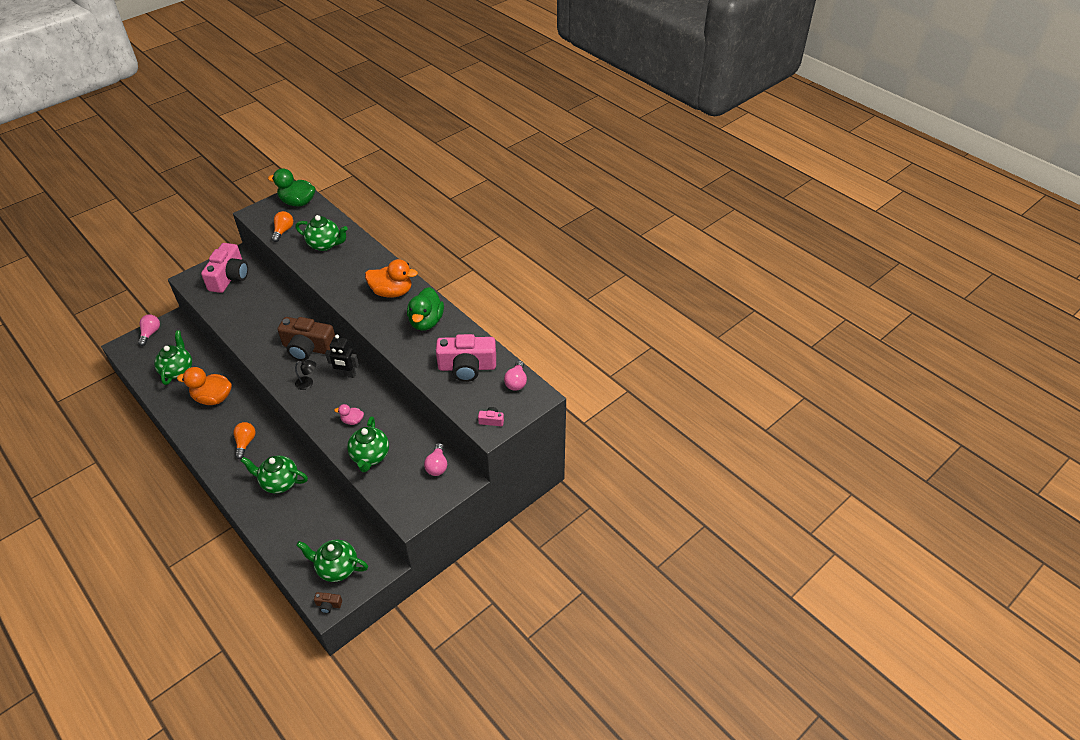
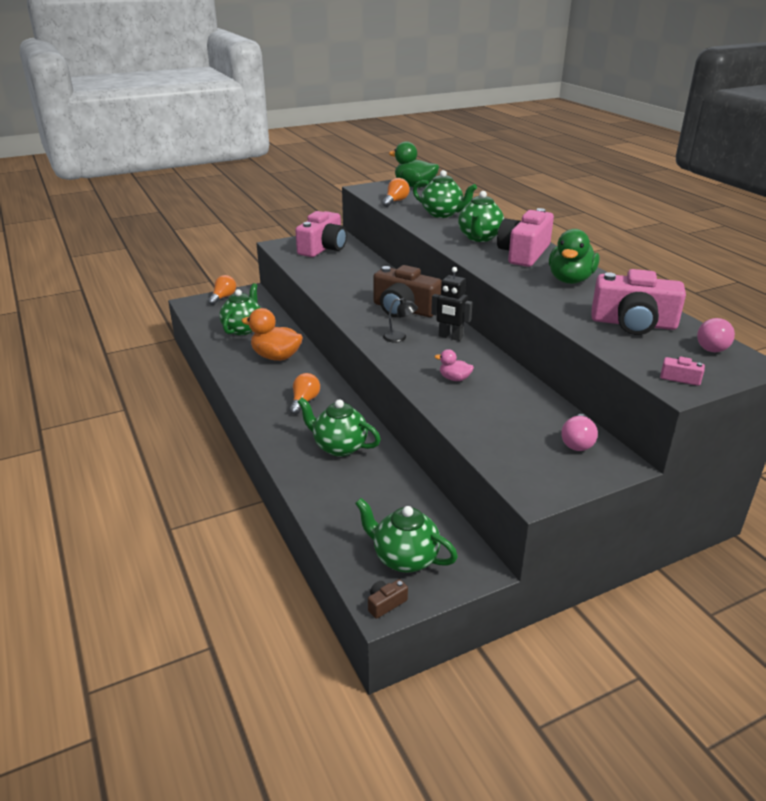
camera: 15 degrees right, 15 degrees down
(150, 333) = (223, 297): pink light bulb -> orange light bulb
(328, 605) = (385, 603): brown camera -> brown camera turned 120 degrees clockwise
(370, 456) = (477, 417): green teapot -> green teapot (479, 238)
(392, 292) = (524, 253): orange duck -> pink camera

